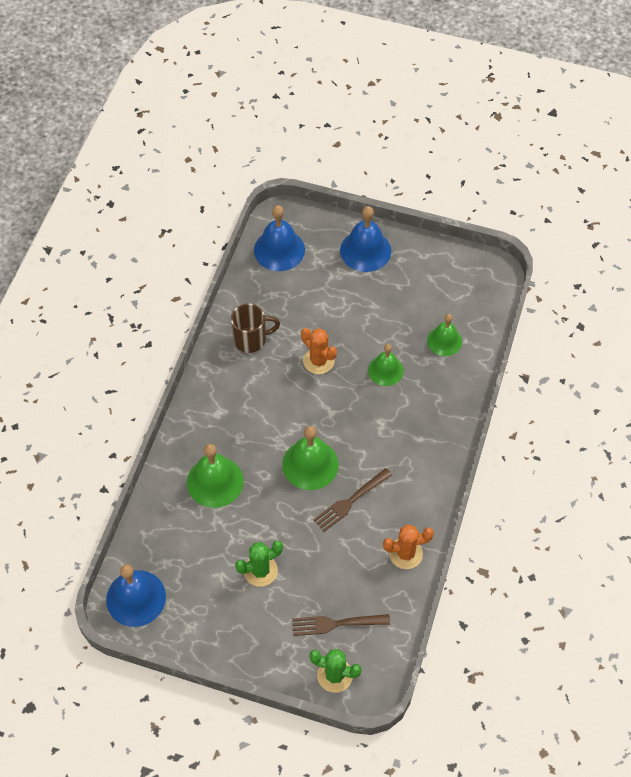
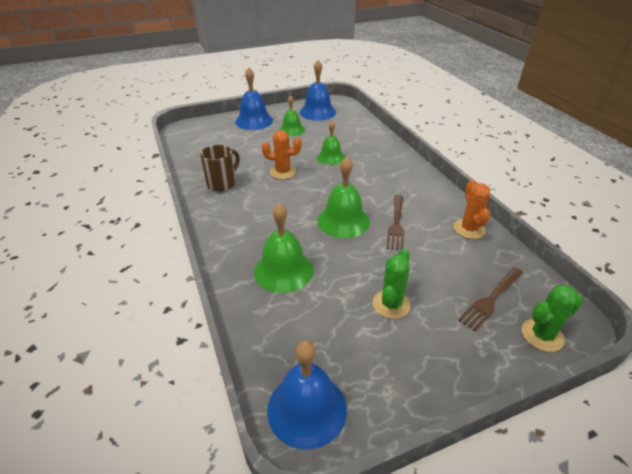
camera: 40 degrees left, 20 degrees down
(279, 250) = (196, 140): blue bell -> blue bell (317, 112)
(405, 553) = (469, 229): orange cactus -> orange cactus turned 45 degrees counterclockwise
(444, 341) = (347, 133): green bell -> green bell (291, 129)

